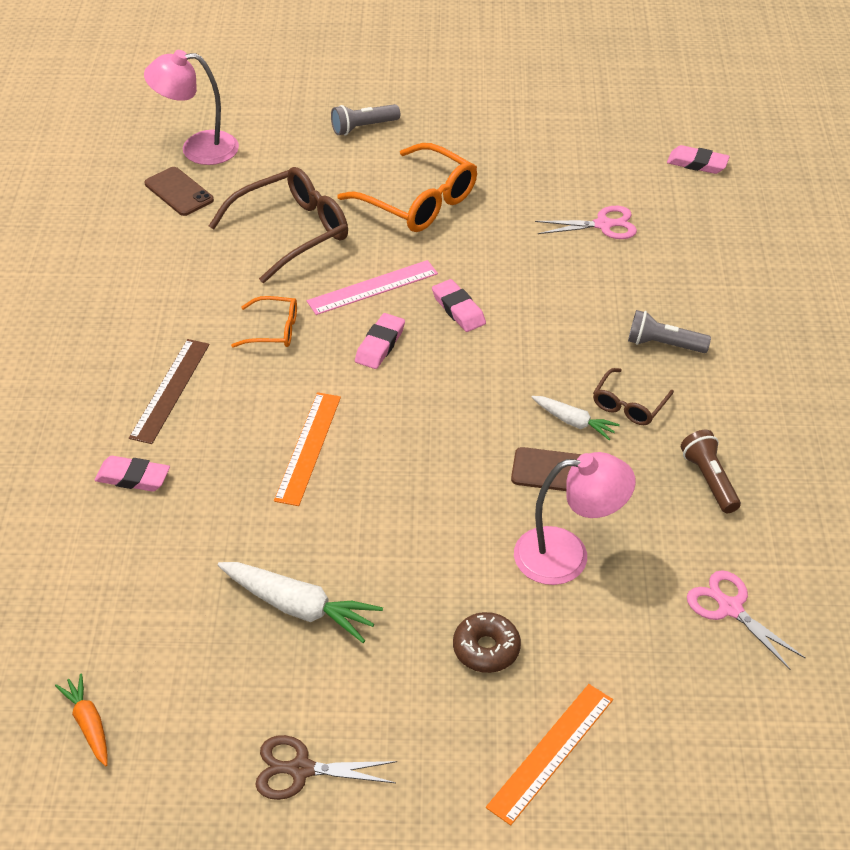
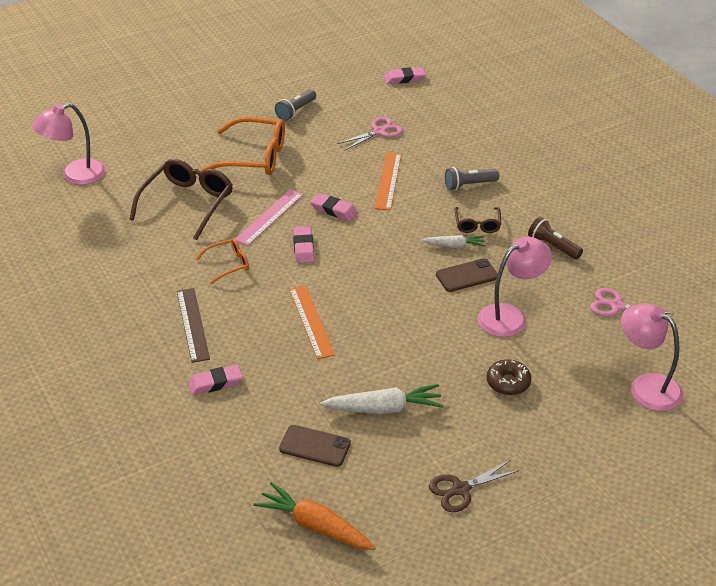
camera: 30 degrees left, 5 degrees down
(88, 724) = (315, 526): orange carrot -> orange carrot, size x1.68
(179, 192) = (87, 206): brown phone -> brown phone (315, 446)
(363, 127) = (178, 125): grey flashlight -> grey flashlight (296, 111)
(550, 752) = (586, 417): orange ruler -> orange ruler (388, 181)
(675, 749) = (646, 386): none -> pink lamp

